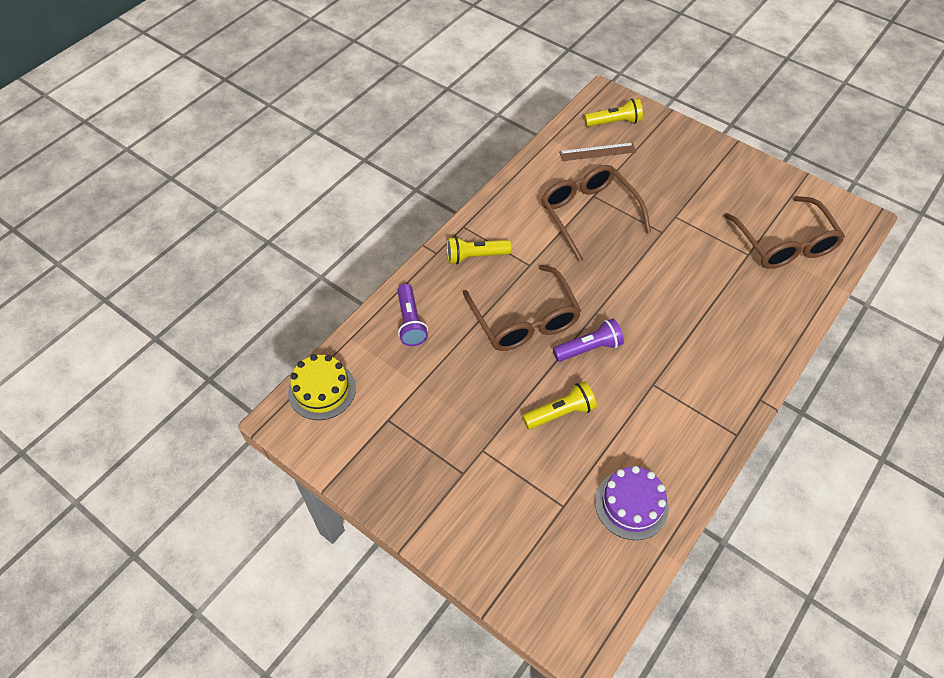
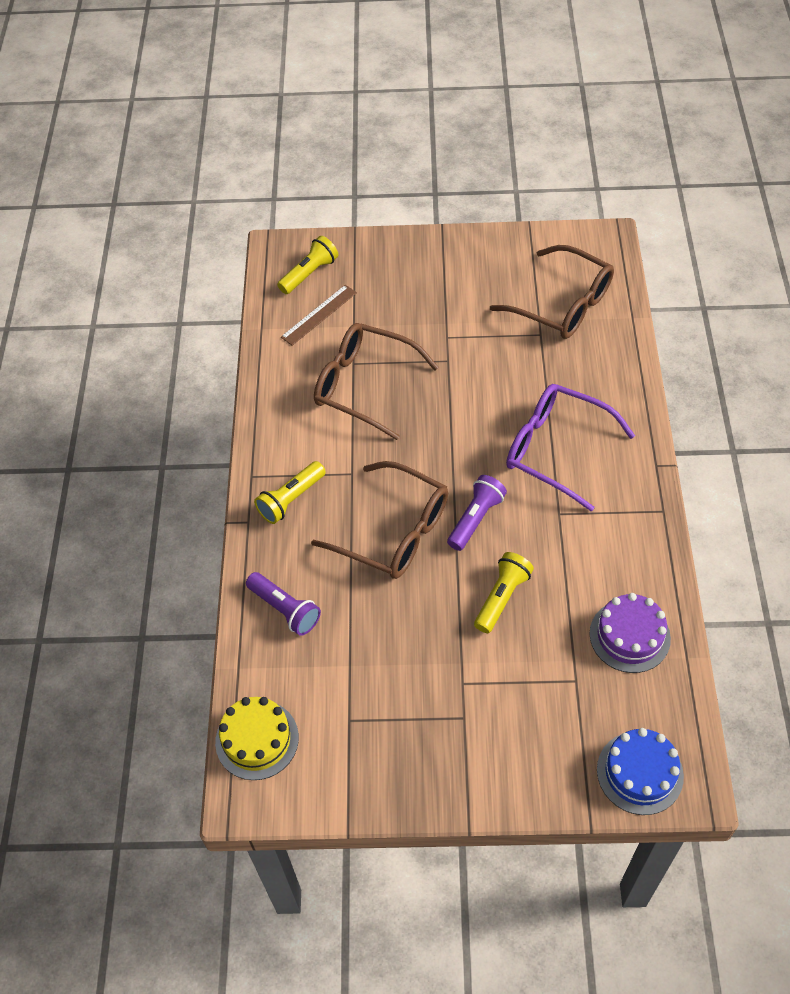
camera: 35 degrees left, 0 degrees up
(553, 605) = (639, 773): none -> blue cake
(690, 340) = (556, 450): none -> purple glasses

